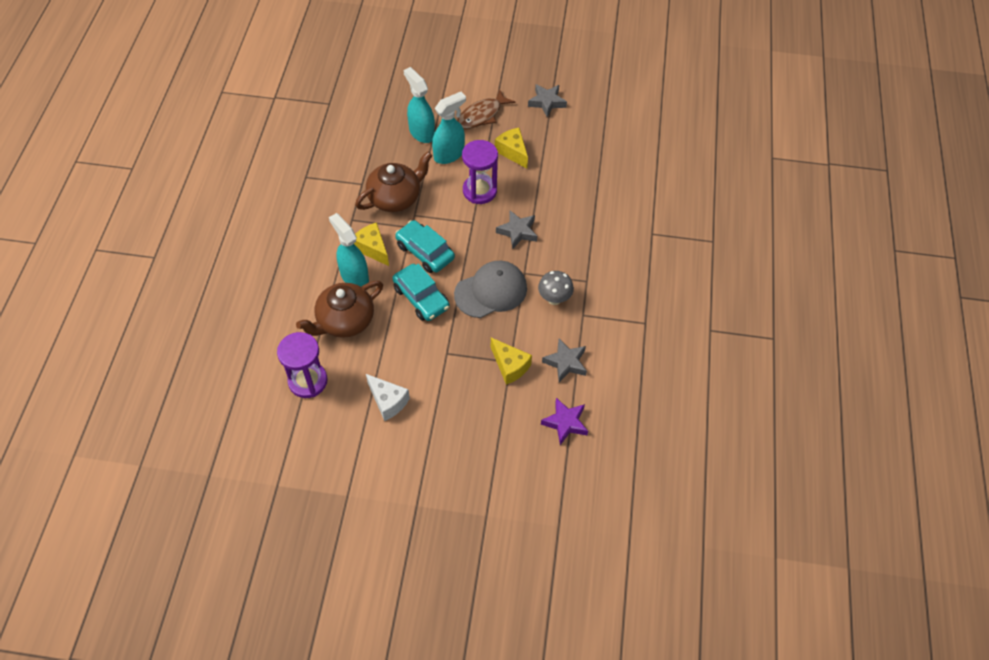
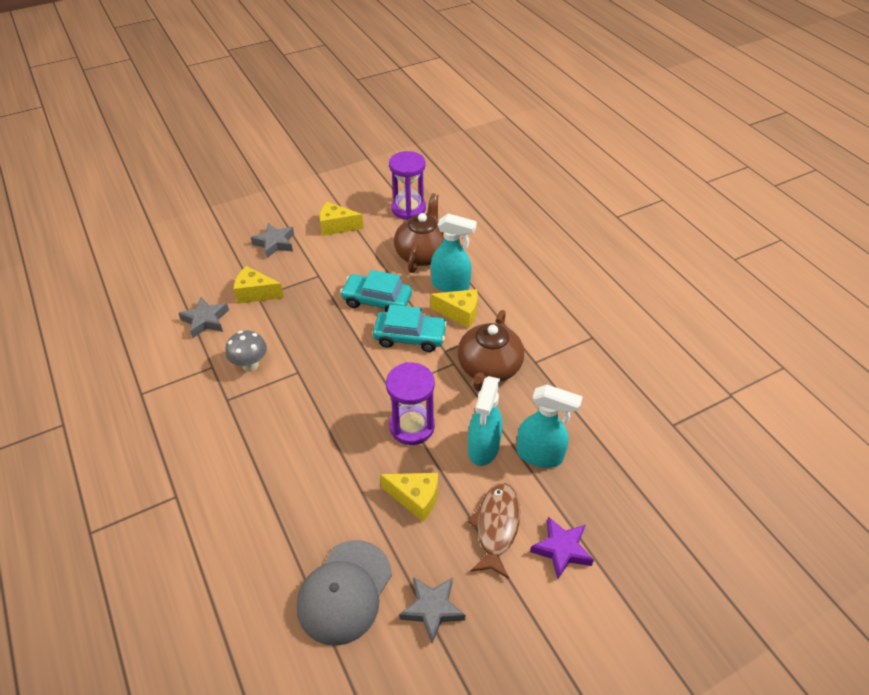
camera: 145 degrees right, 10 degrees down
(388, 401) = (337, 226): white cheese -> yellow cheese
(491, 291) = (318, 338): grey cap -> grey cap (344, 591)
(517, 231) = (335, 407): grey star -> grey star (275, 243)
(565, 423) = (180, 281): purple star -> purple star (561, 550)

